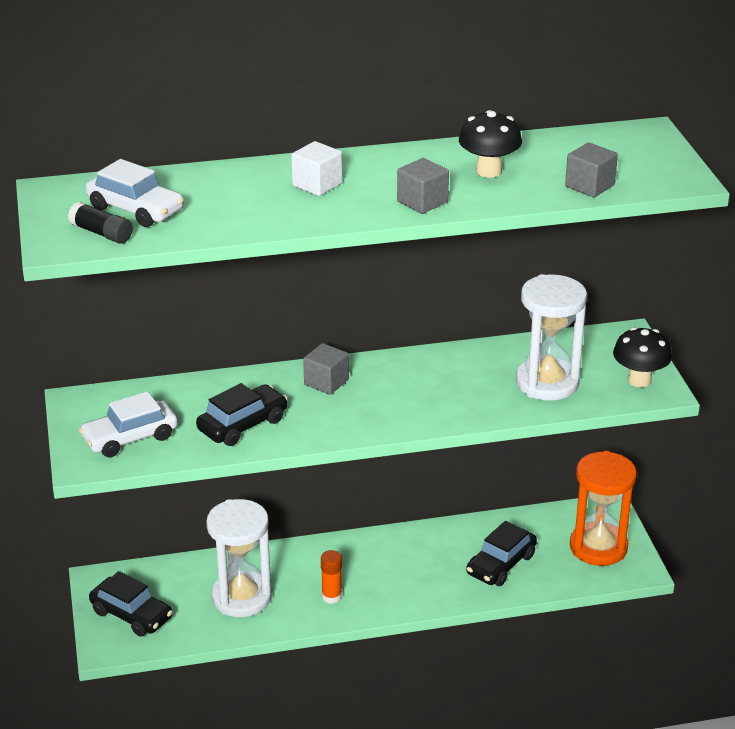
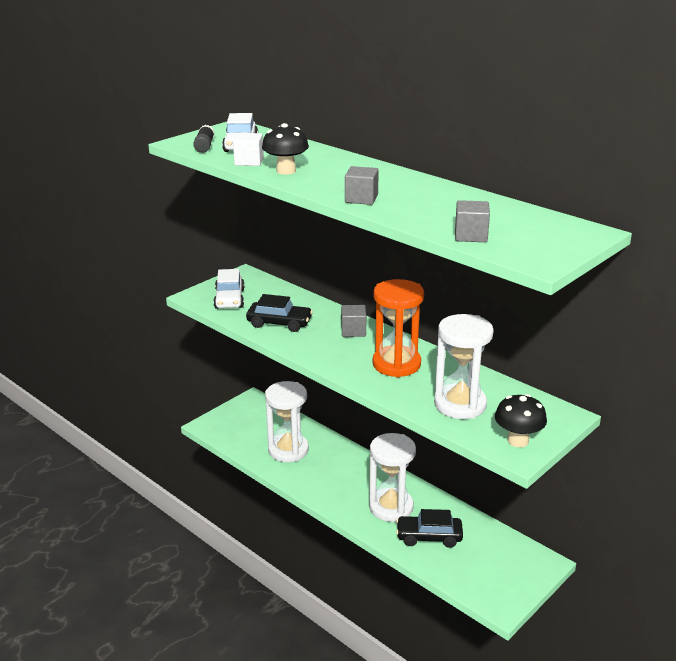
camera: 55 degrees right, 5 degrees down
(130, 438) = (229, 299): white car -> white car turned 120 degrees counterclockwise
(131, 615) = (237, 421): black car -> none
(317, 184) = (337, 170): white cube -> white cube (249, 162)
(331, 596) = (323, 481): orange glue stick -> none
(429, 567) = (391, 507): none -> white hourglass
(488, 171) = (435, 204): black mushroom -> black mushroom (286, 171)
(598, 547) = (500, 575): orange hourglass -> orange hourglass (396, 364)

